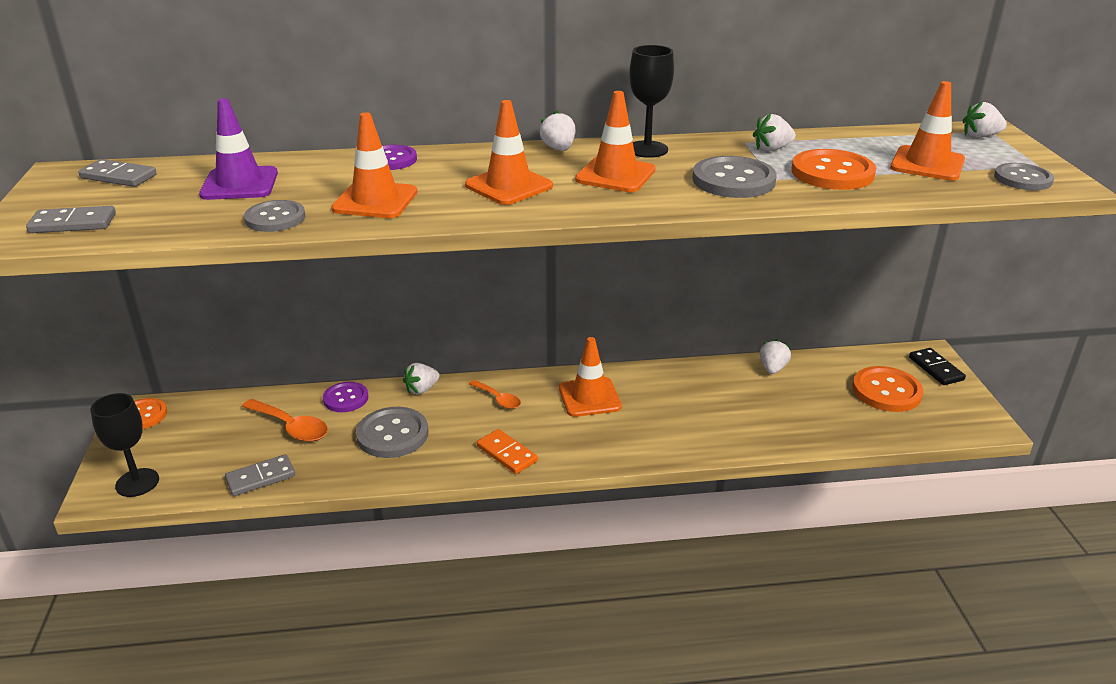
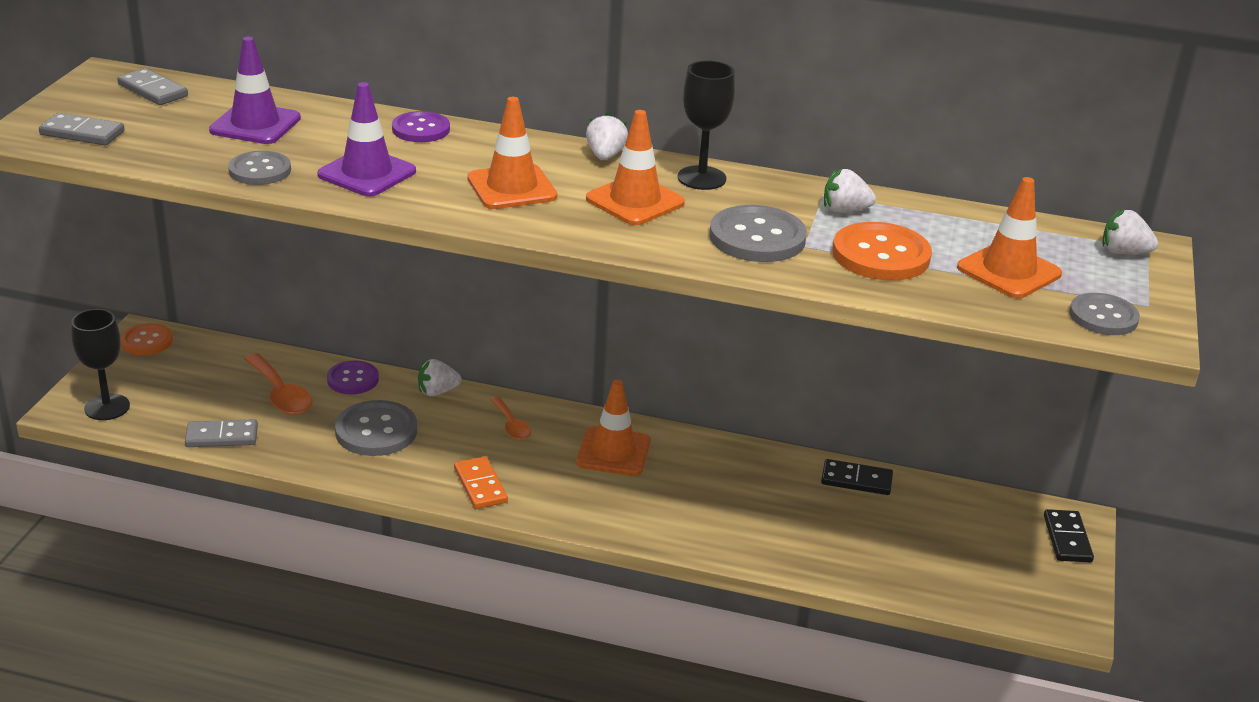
camera: 20 degrees right, 0 degrees up
(375, 200) = (367, 173): orange traffic cone -> purple traffic cone
(772, 368) = (856, 480): white strawberry -> black domino
(886, 391) = (977, 546): orange button -> none

